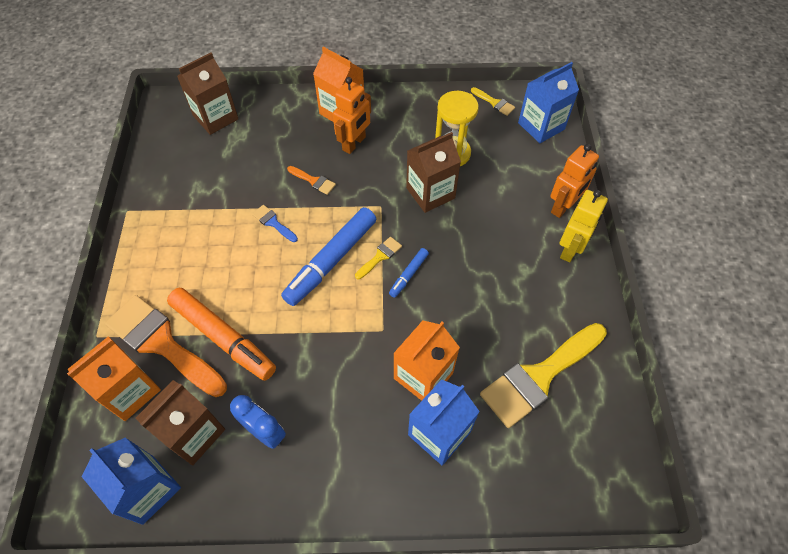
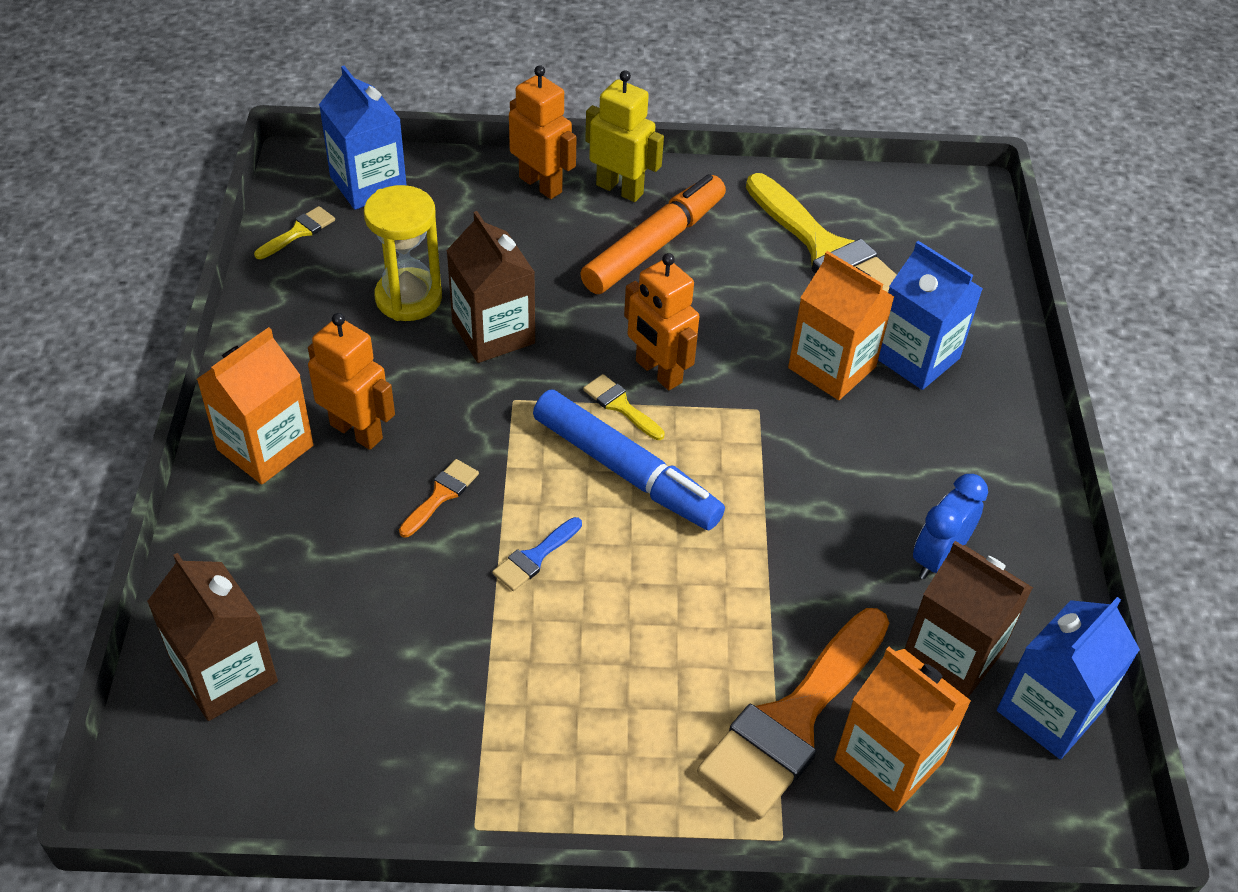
camera: 90 degrees left, 10 degrees down
(223, 338) = (778, 624): orange marker -> orange marker (654, 245)
(408, 275) = (658, 372): blue marker -> orange robot

